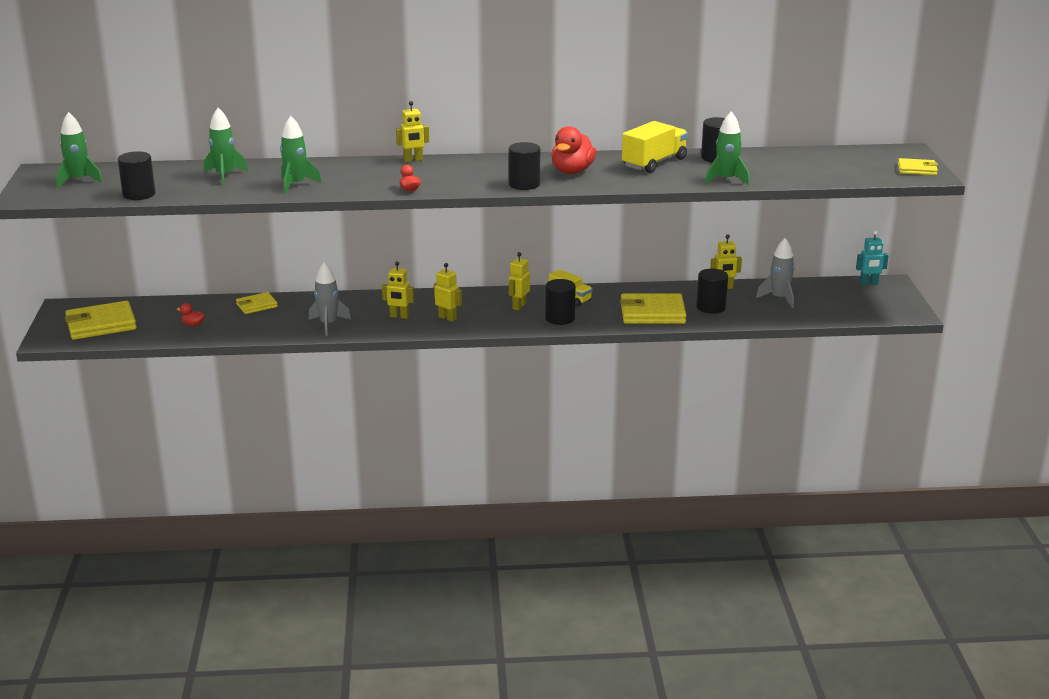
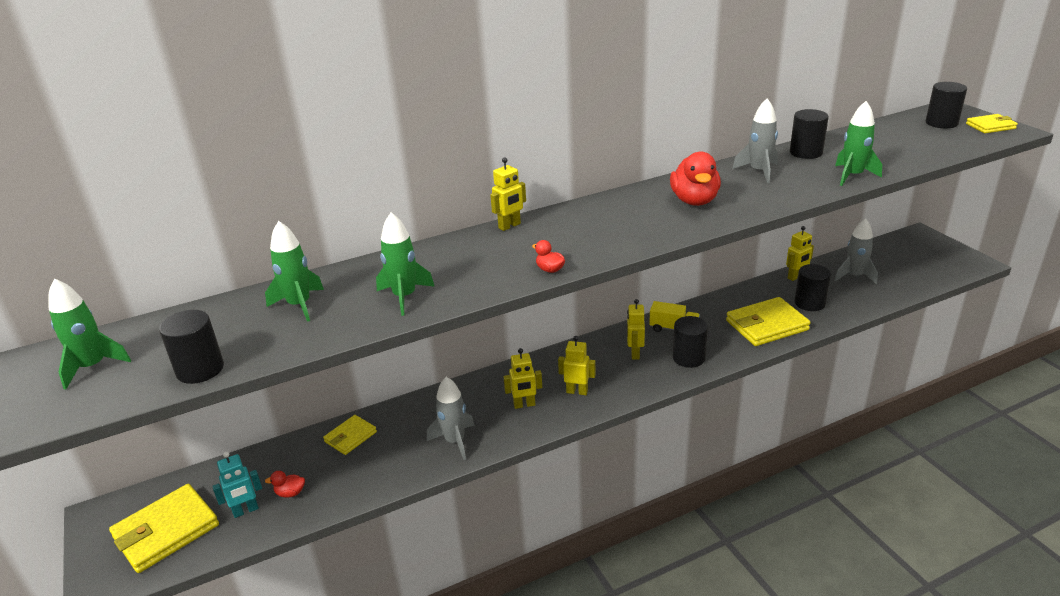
camera: 20 degrees left, 5 degrees up
(524, 184) = (667, 230): black cylinder -> black cylinder (941, 123)
(654, 163) = (759, 171): yellow truck -> grey rocket
(868, 284) = (905, 240): turquoise robot -> turquoise robot (246, 511)

